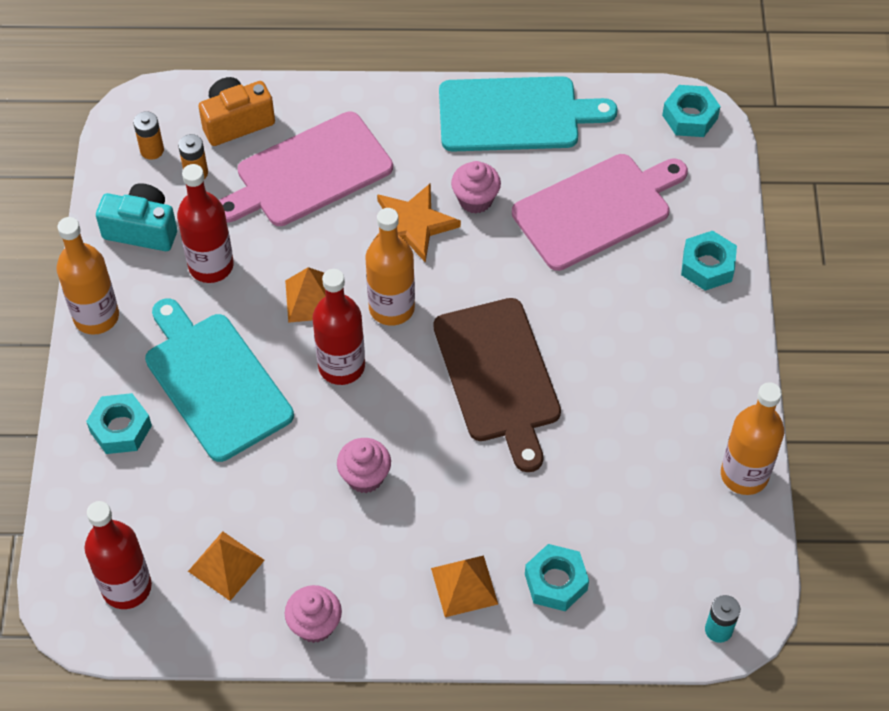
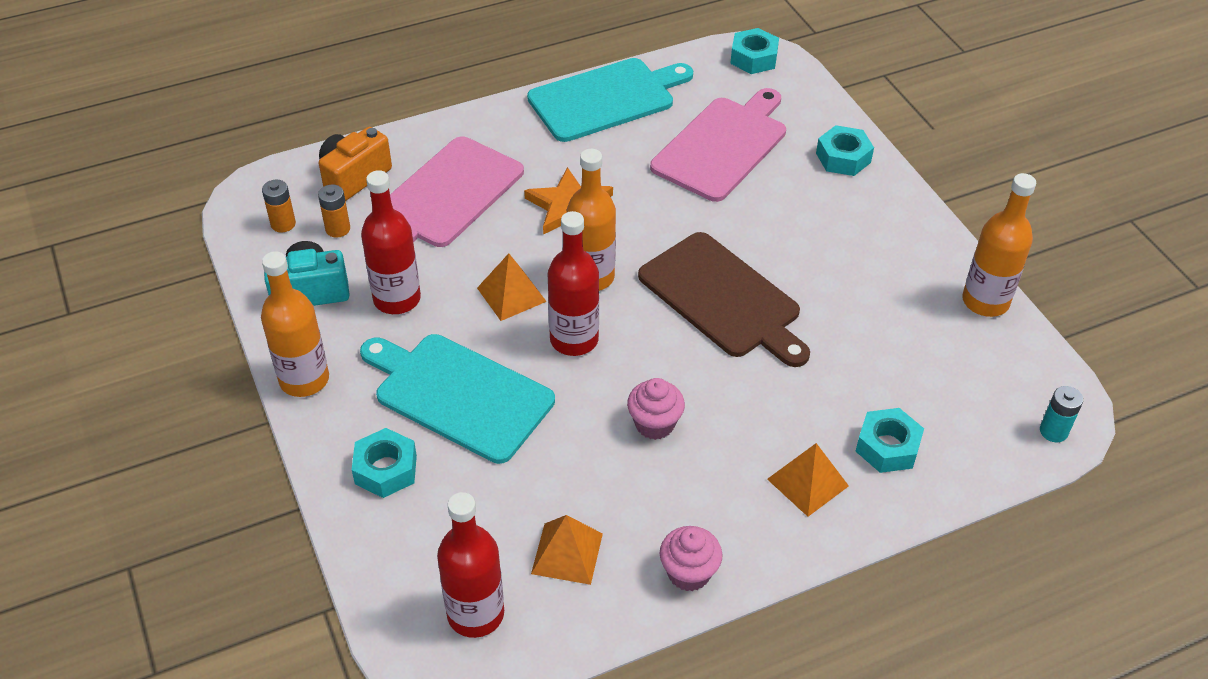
camera: 25 degrees left, 10 degrees down
(475, 200) = (613, 170): pink cupcake -> none

